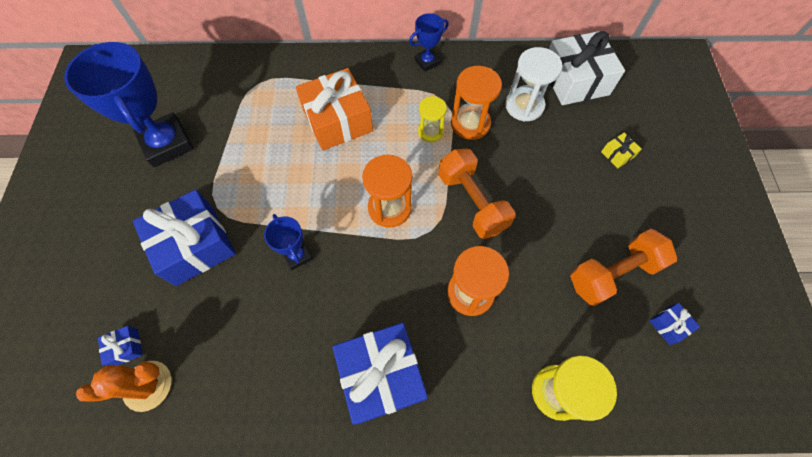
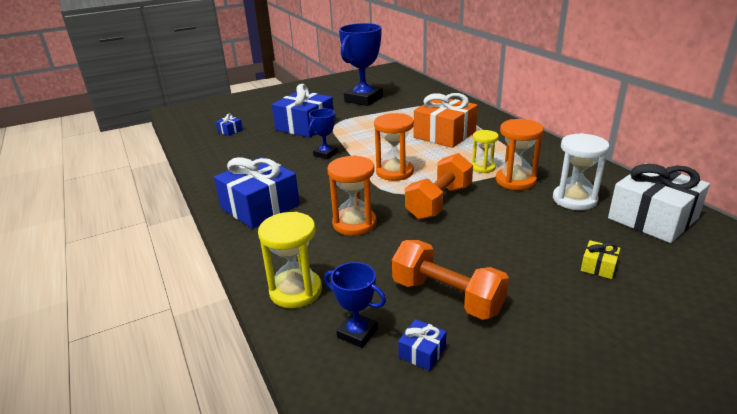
camera: 65 degrees right, 35 degrees down
(147, 385) = (212, 142): orange cactus -> none
(427, 62) = (548, 147): blue trophy -> blue trophy (357, 333)

